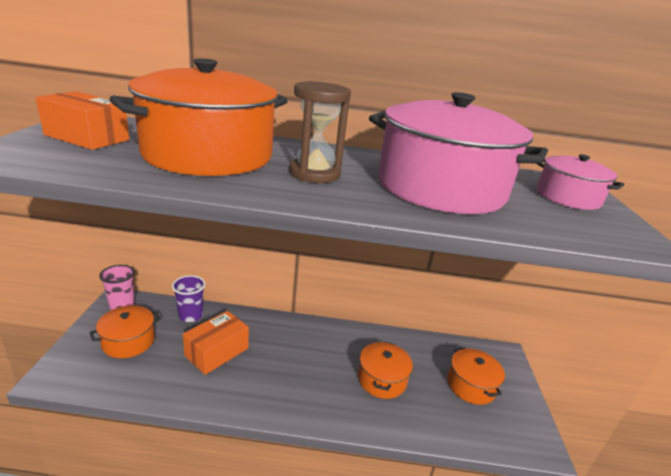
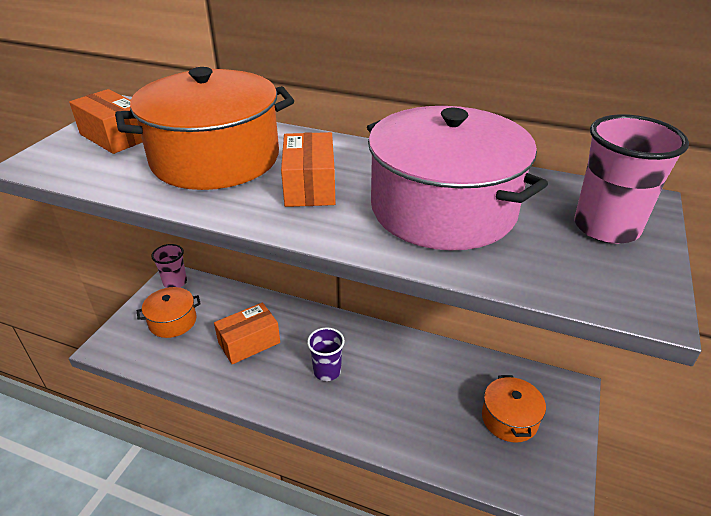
camera: 20 degrees right, 10 degrees up
(190, 315) = (235, 300): purple cup -> purple cup (327, 371)
(314, 174) = (310, 186): brown hourglass -> orange box
(382, 379) = (408, 396): orange pot -> none
(567, 197) = (606, 227): pink pot -> pink cup

